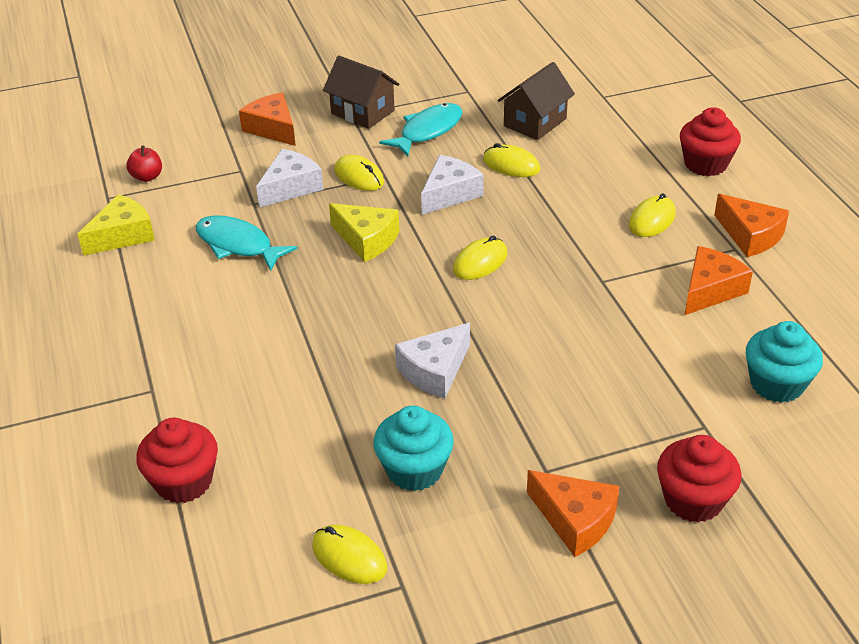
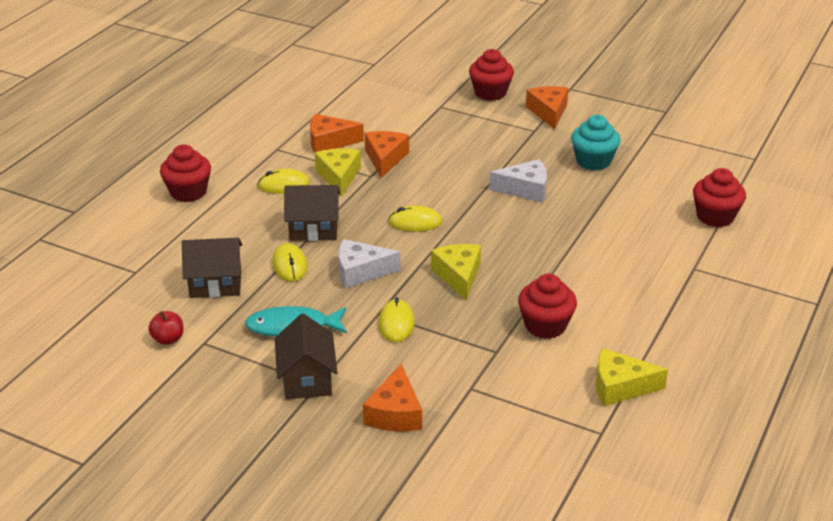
camera: 135 degrees left, 5 degrees down
(147, 177) = (550, 432): red apple -> red apple (168, 339)
(238, 245) = (545, 325): turquoise fish -> red cupcake
(290, 187) = (454, 347): white cheese -> none
(349, 557) = (663, 151): yellow mouse -> none
(550, 201) = (313, 229): none -> brown house
(626, 260) = (339, 176): none -> yellow cheese
(750, 235) = (256, 149): orange cheese -> orange cheese (385, 159)
(776, 384) = (381, 100): turquoise cupcake -> none

